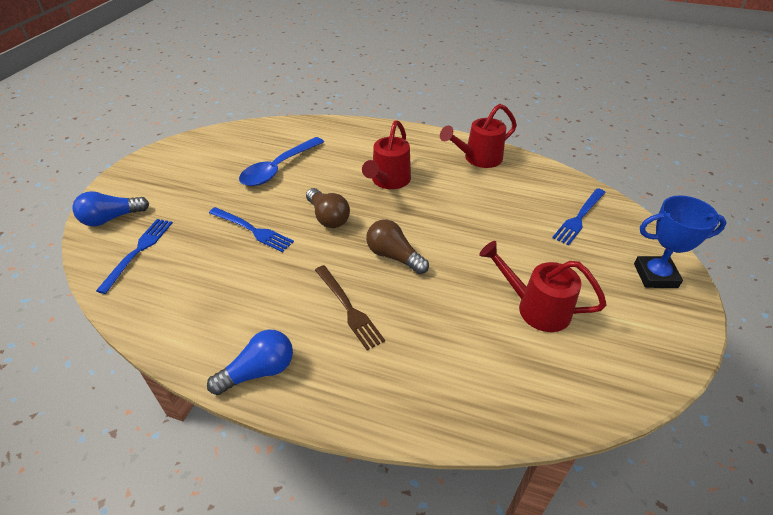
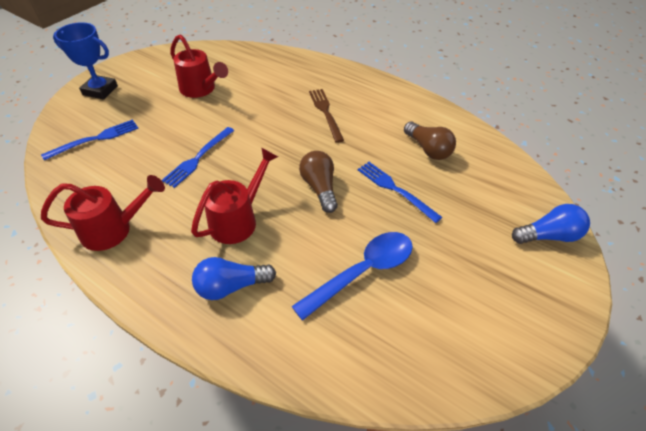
camera: 165 degrees left, 5 degrees up
(138, 251) = (501, 190): blue fork -> blue fork (198, 158)
(259, 371) = (390, 92): blue light bulb -> blue light bulb (231, 286)
(394, 256) = (276, 140): brown light bulb -> brown light bulb (428, 149)

